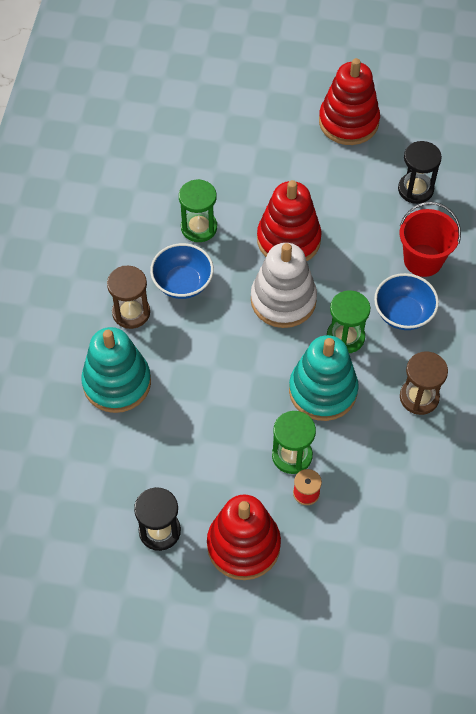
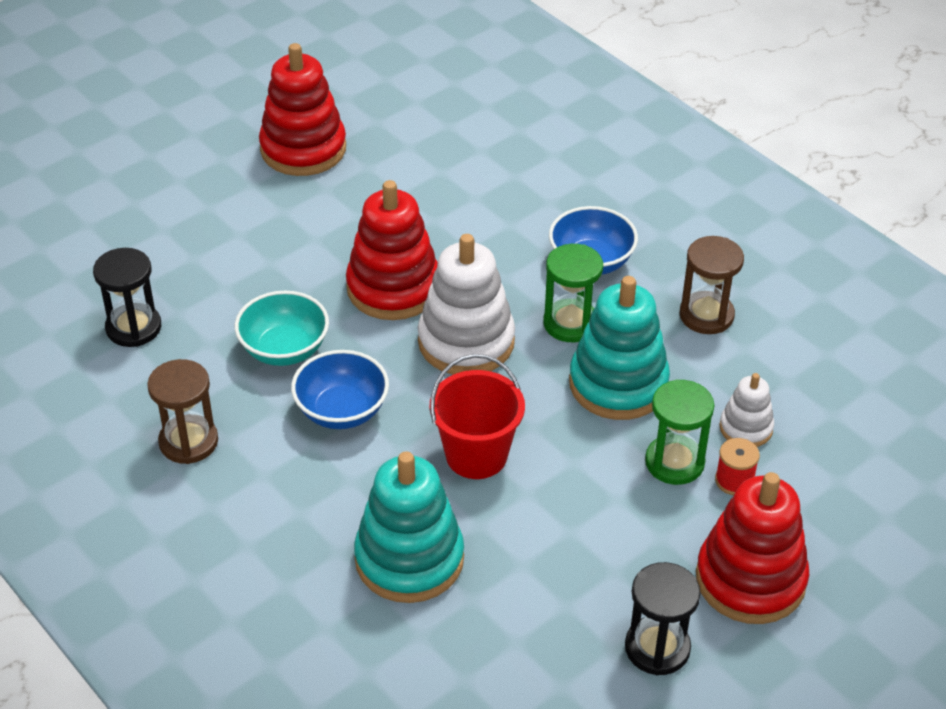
camera: 50 degrees left, 15 degrees down
(131, 312) = (327, 483): brown hourglass -> brown hourglass (188, 442)
(199, 227) = (284, 349): green hourglass -> turquoise bowl
(350, 473) = (746, 428): none -> white stacking toy
(415, 189) = (450, 157): black hourglass -> black hourglass (133, 328)
(423, 260) = (543, 207): red bucket -> red bucket (476, 455)

